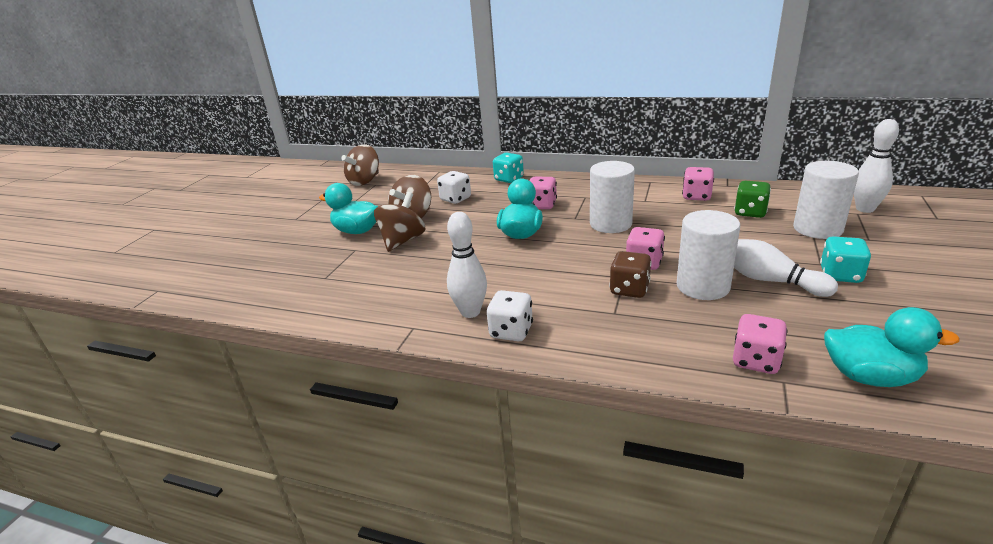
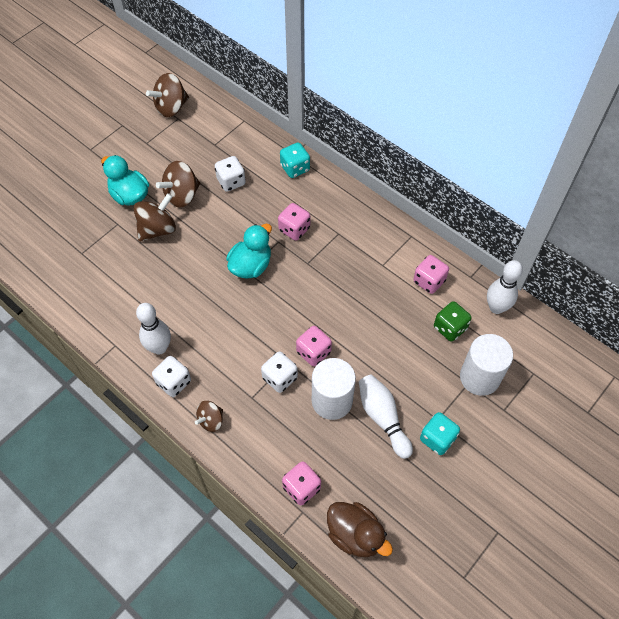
camera: 20 degrees right, 30 degrees up
(586, 345) = (211, 420): none -> brown spinning top
(610, 224) = (328, 287): white cylinder -> none
(629, 289) = (280, 378): brown dice -> white dice
(865, 209) = (545, 371): white bowling pin -> white bowling pin (496, 307)
(870, 376) = (355, 535): turquoise duck -> brown duck

